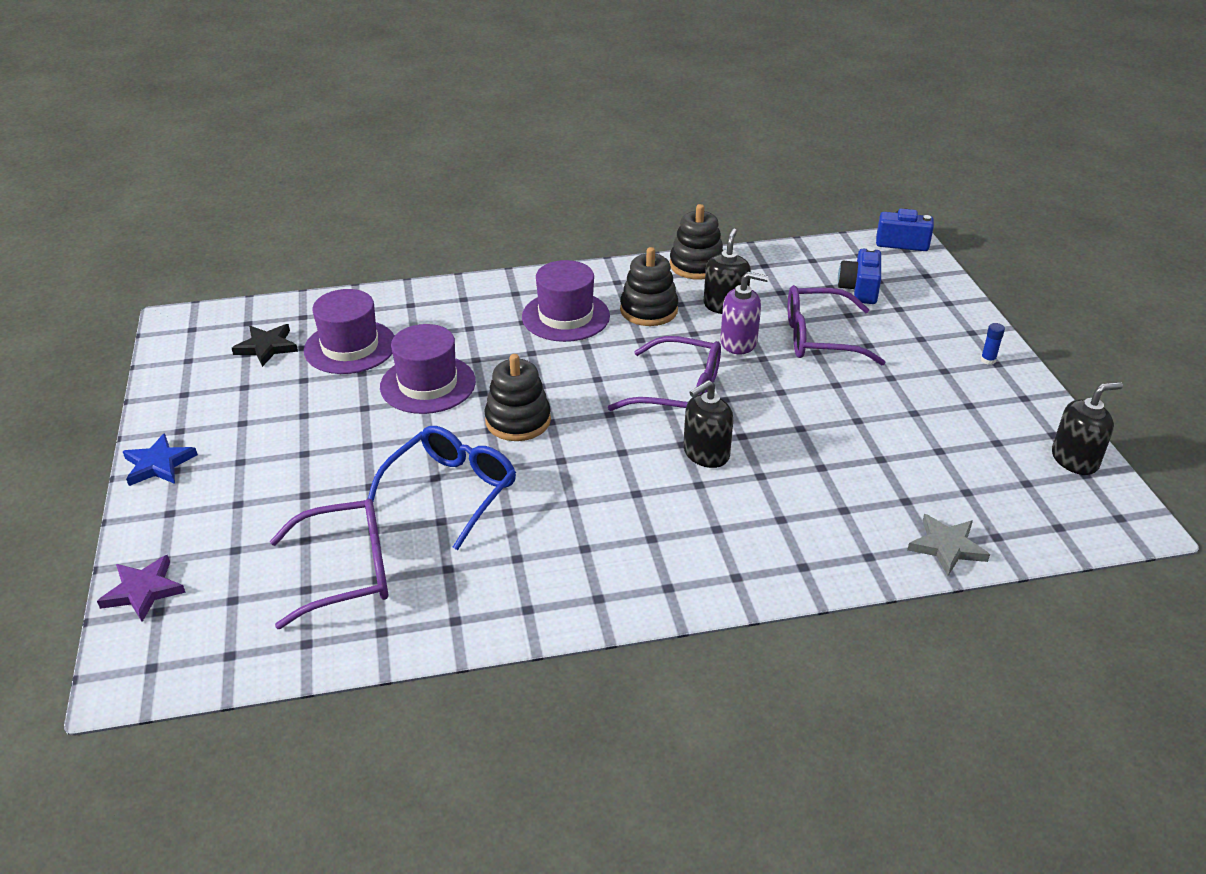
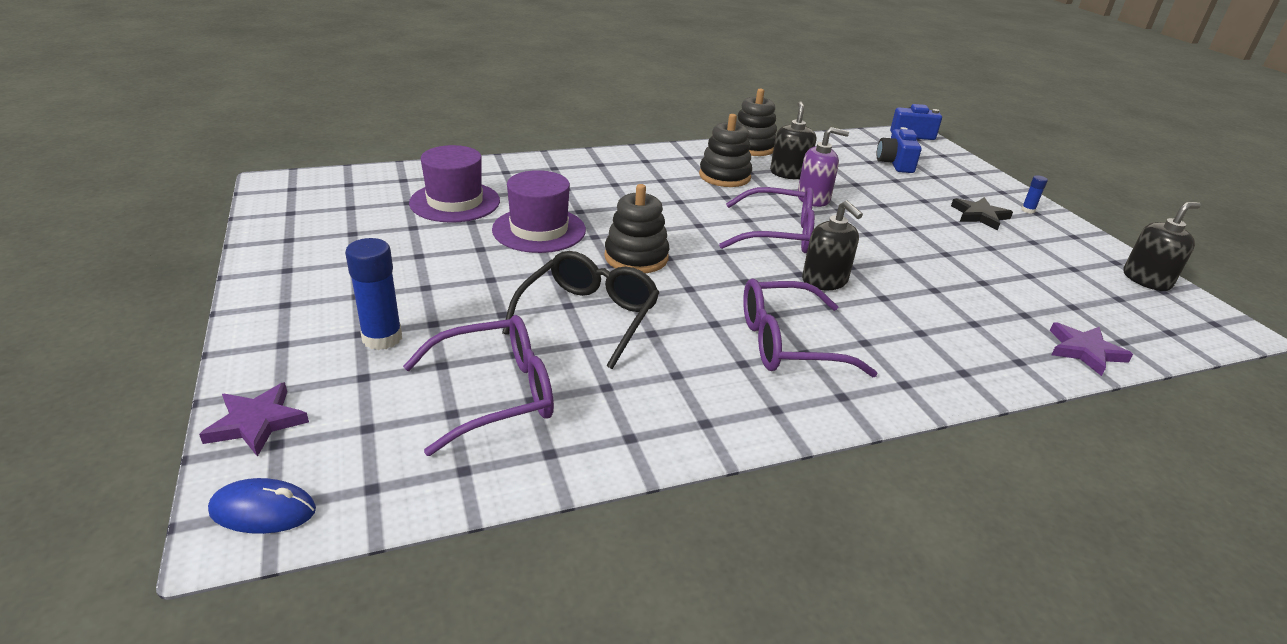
camera: 10 degrees left, 5 degrees down
(143, 669) = (263, 510): none -> blue mouse
(158, 464) = (266, 299): blue star -> none
(256, 510) = (382, 338): none -> blue glue stick
(267, 347) = (371, 202): black star -> black star (979, 216)
(450, 492) = (588, 317): blue glasses -> black glasses
(565, 316) = (652, 180): purple hat -> none
(706, 453) = (824, 281): black soap dispenser -> black soap dispenser turned 75 degrees counterclockwise
(820, 338) = (881, 195): purple glasses -> purple glasses (789, 343)
(947, 547) = (1085, 351): grey star -> purple star

